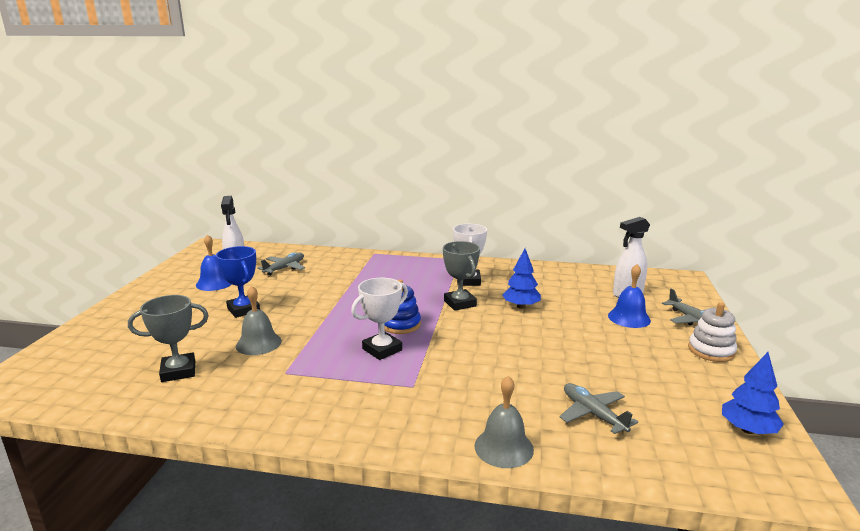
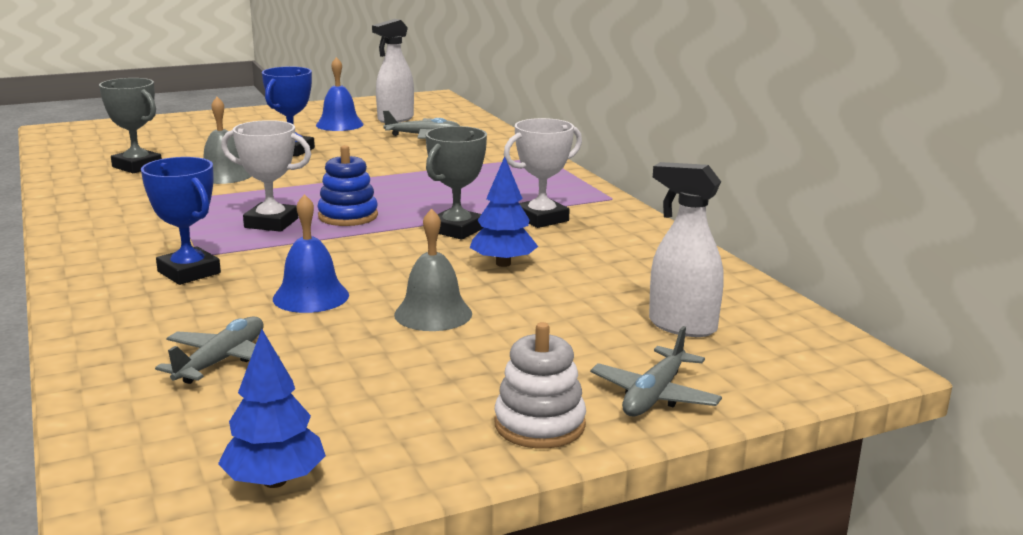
camera: 55 degrees right, 0 degrees up
(440, 396) = (189, 272): none -> blue trophy
(503, 447) = (100, 324): grey bell -> grey bell (433, 314)
(629, 318) = (578, 341): blue bell -> blue bell (311, 296)

